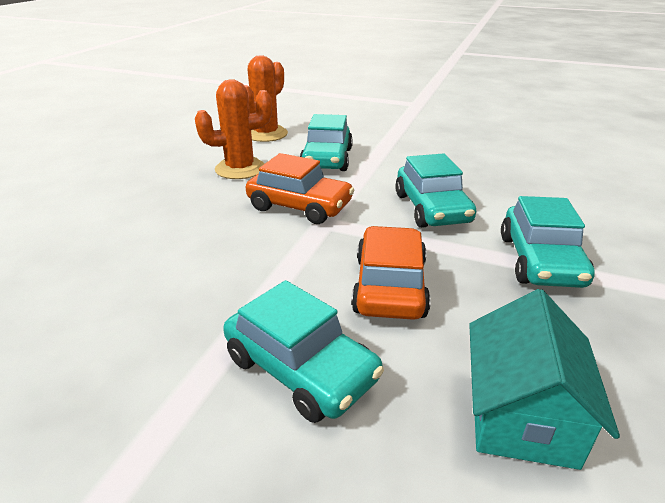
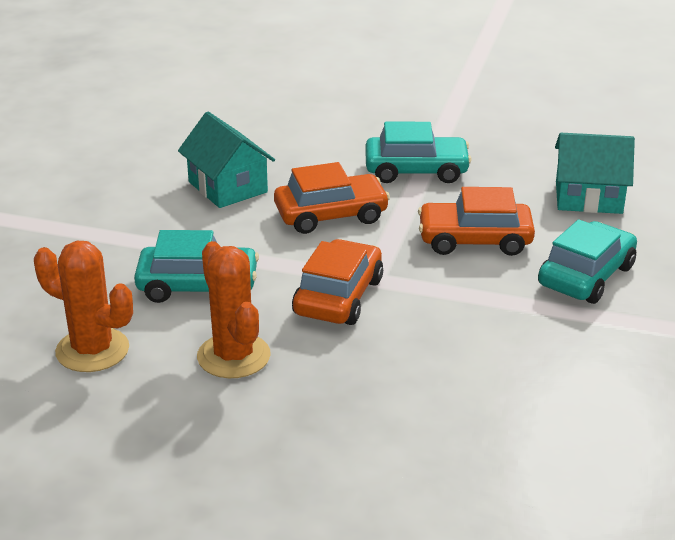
camera: 95 degrees left, 0 degrees up
(432, 208) = (331, 215): turquoise car -> orange car
(470, 168) = (228, 187): none -> turquoise house

